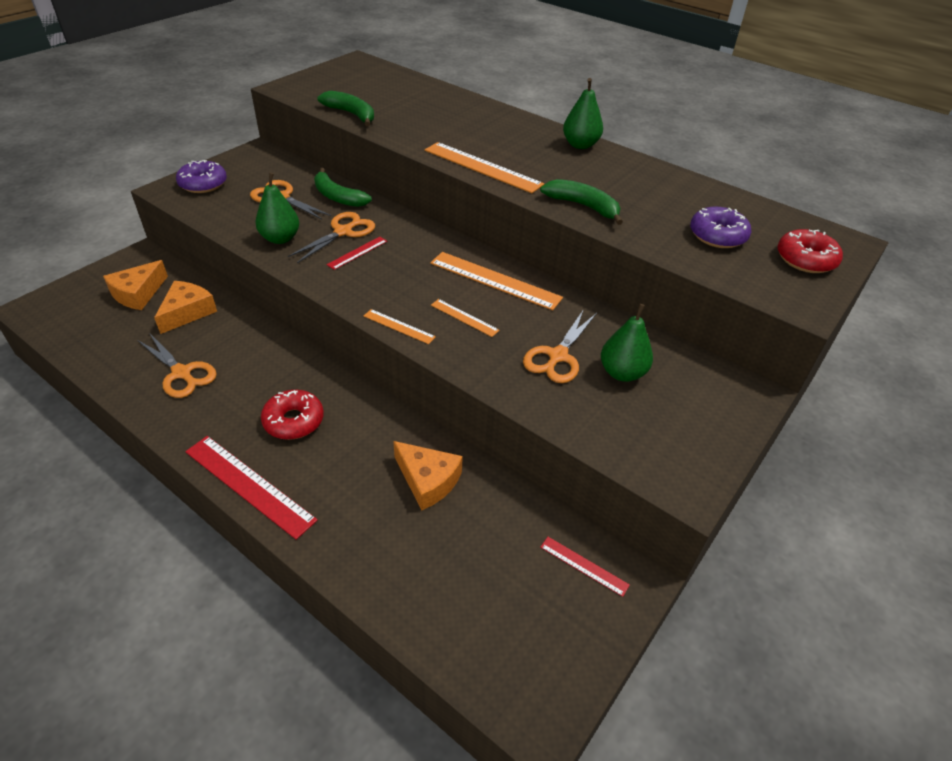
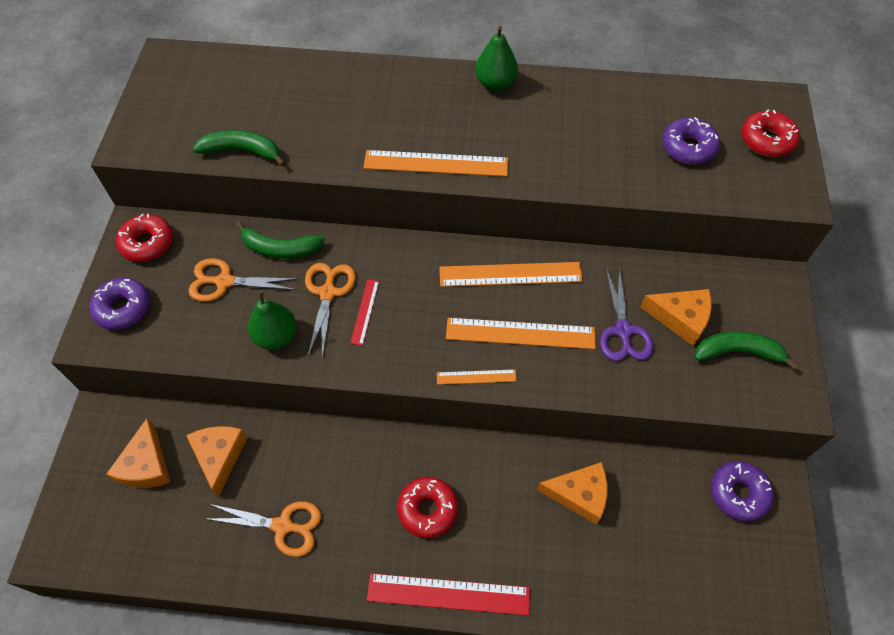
camera: 30 degrees left, 15 degrees up
(256, 160) = (147, 243): none -> red donut
(464, 317) = (520, 333): orange ruler -> orange ruler, size x1.93
(557, 356) = (623, 331): orange scissors -> purple scissors
(583, 206) = (561, 169): green banana -> green banana (737, 352)
(584, 566) = (738, 493): red ruler -> purple donut
(622, 373) = (680, 318): green pear -> orange cheese

